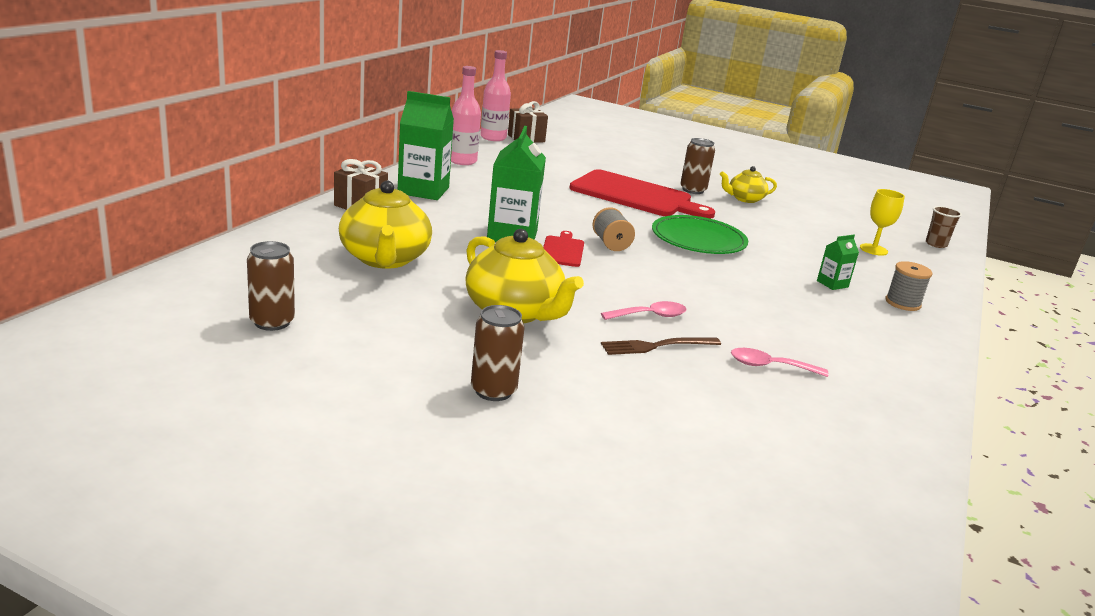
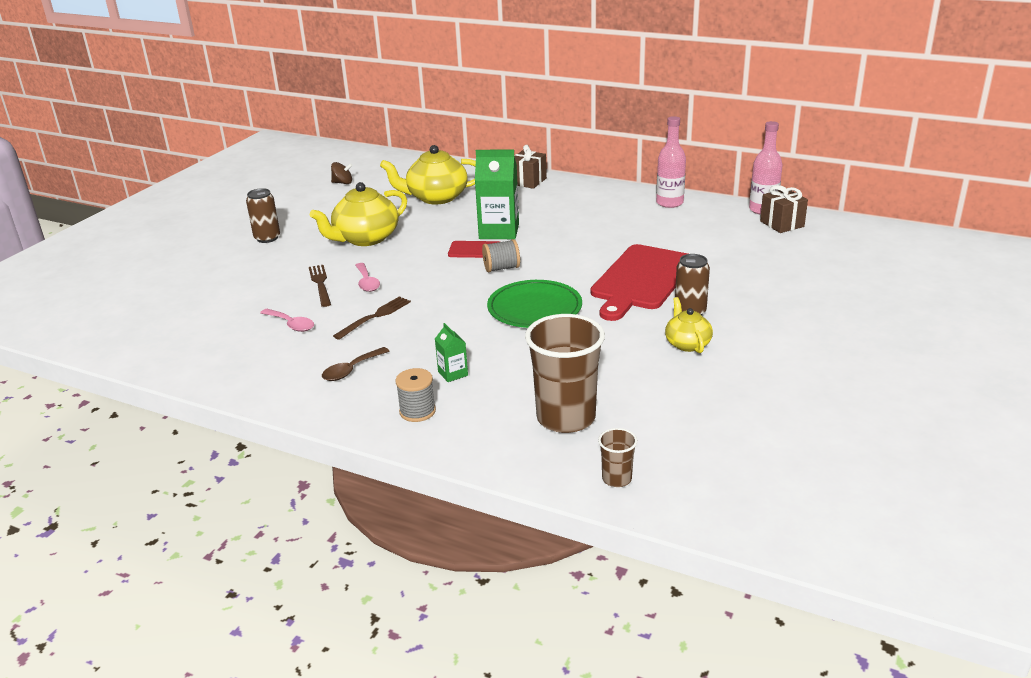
camera: 95 degrees right, 5 degrees up
(272, 322) = (343, 183): brown can -> brown spinning top
(423, 190) = (577, 196): green carton -> none
(734, 314) = (375, 316): none -> brown fork
(769, 366) = (291, 324): pink spoon -> pink spoon turned 120 degrees clockwise
(852, 331) = (351, 370): none -> brown spoon
(873, 249) = (566, 418): yellow goblet -> brown cup

